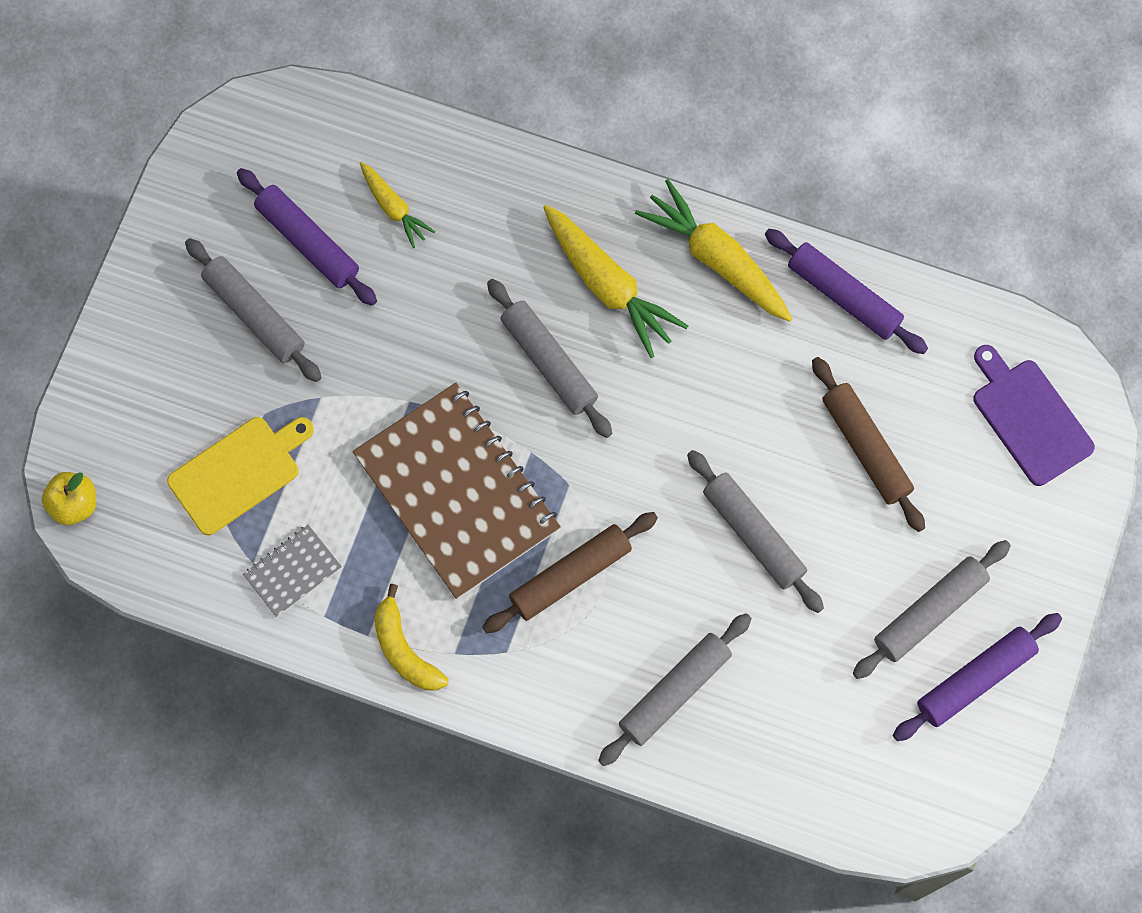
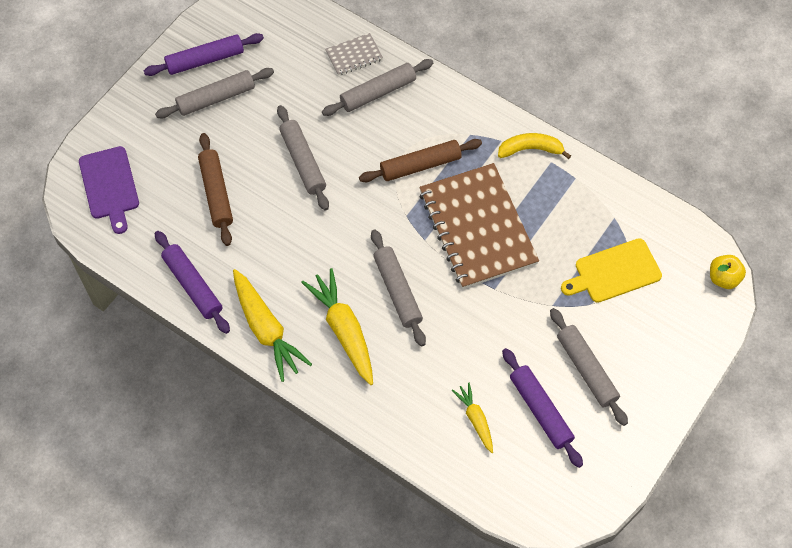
camera: 165 degrees left, 10 degrees down
(293, 571) = (590, 207): grey notebook -> grey notebook (354, 55)
(404, 649) = (530, 149): yellow banana -> yellow banana turned 75 degrees counterclockwise

